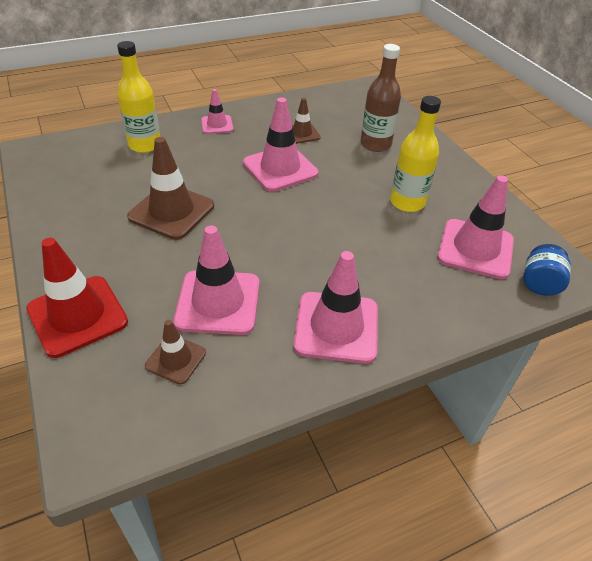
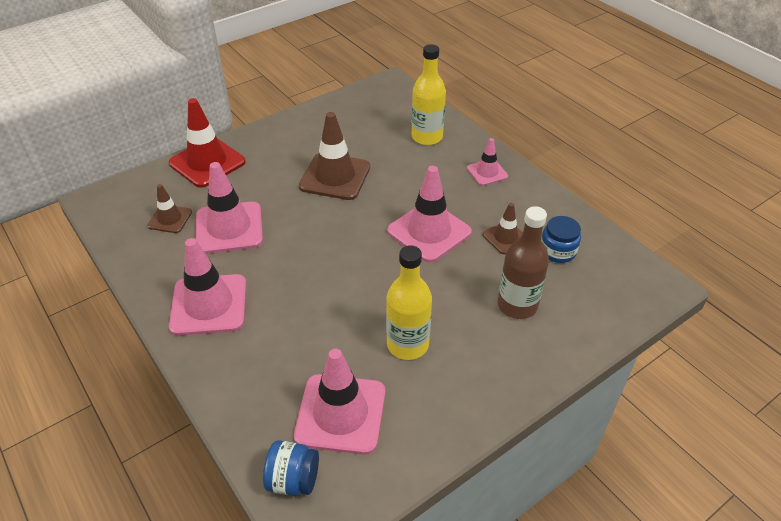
camera: 80 degrees right, 0 degrees up
(324, 115) = (557, 251): none -> blue jar

